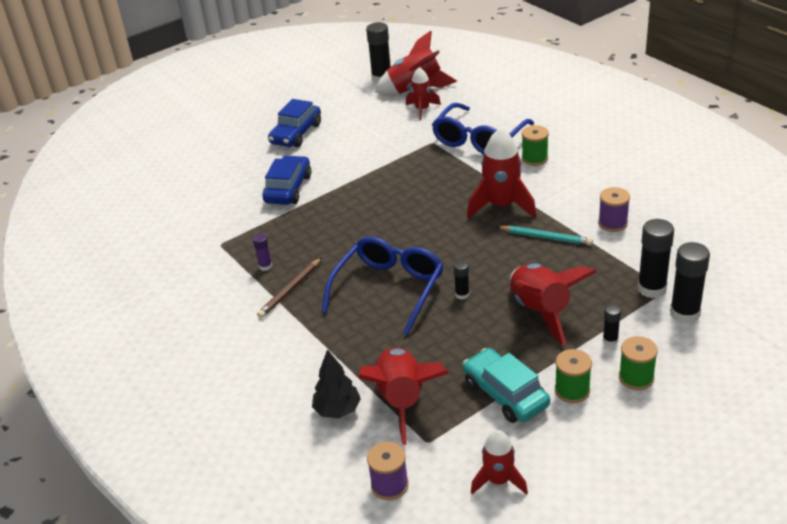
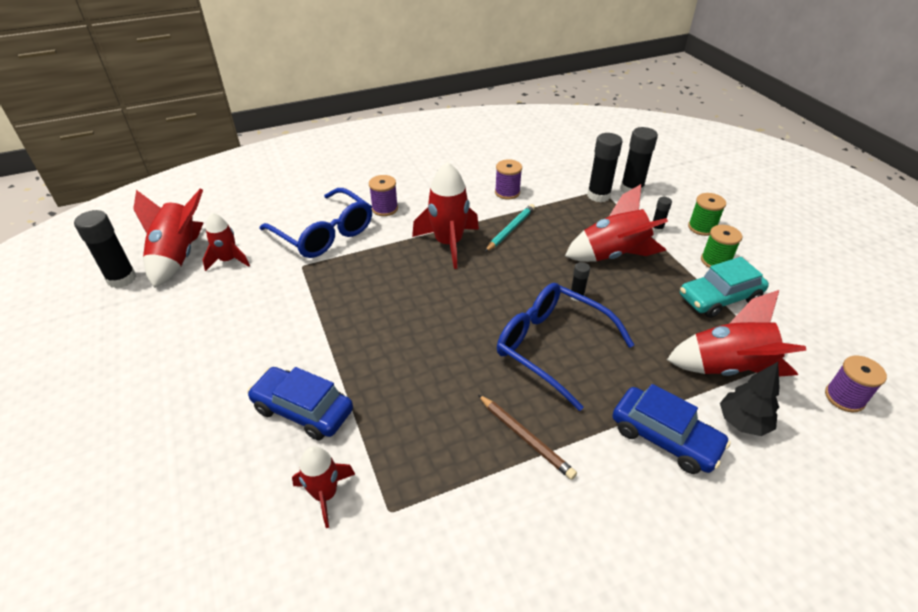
camera: 80 degrees left, 5 degrees up
(265, 266) = (466, 459): purple glue stick -> none
(296, 134) = (173, 383): blue car -> blue car (665, 437)
(498, 480) = (825, 324): red rocket -> red rocket (325, 494)
(534, 159) = (385, 209): green spool -> purple spool

